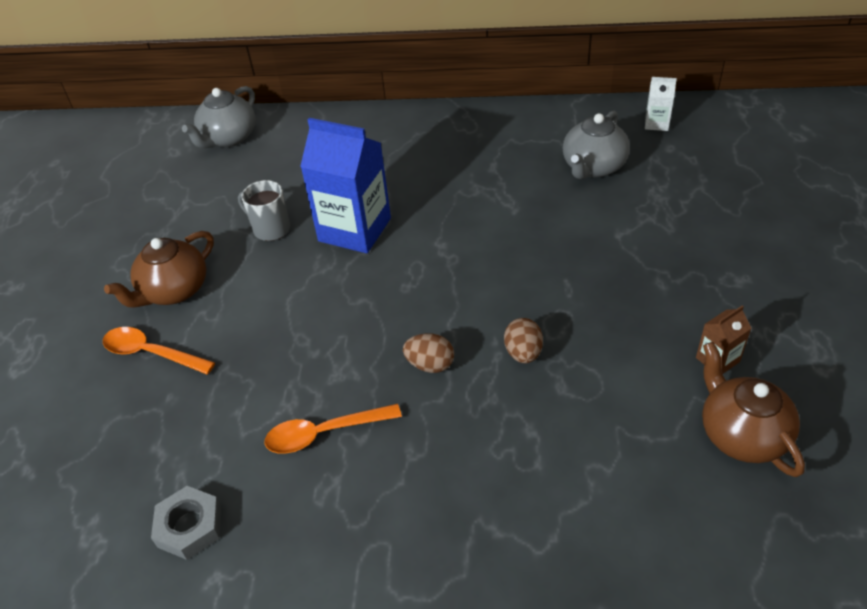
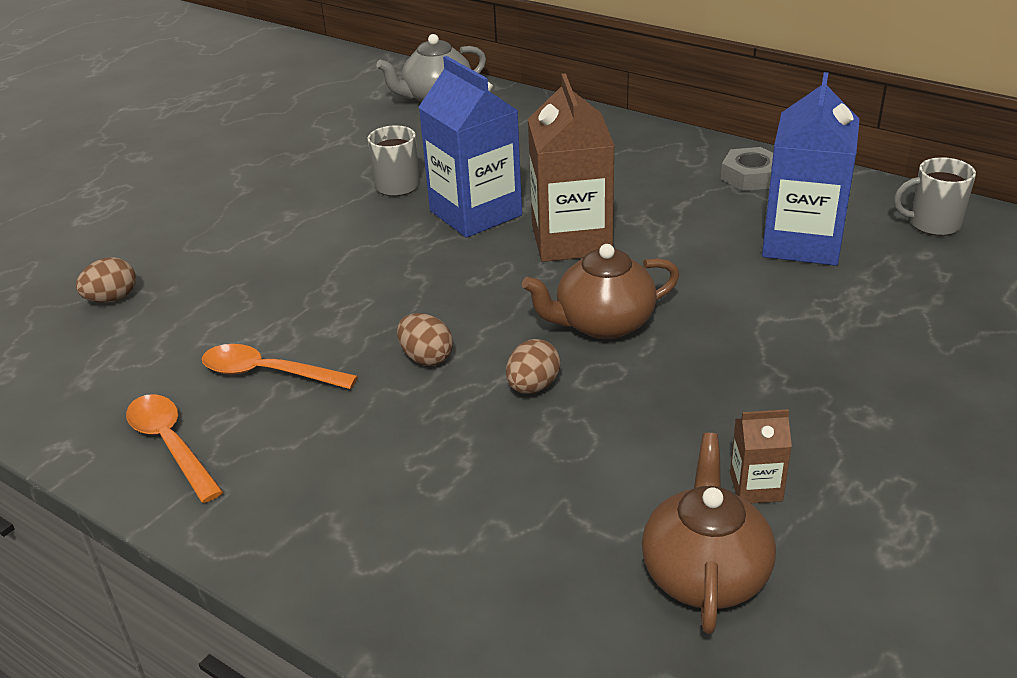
camera: 30 degrees right, 10 degrees down
(125, 430) = (112, 299): none -> brown egg
(151, 353) = (193, 248): orange spoon -> orange spoon (171, 445)
(174, 291) = (261, 206): brown teapot -> brown teapot (603, 324)
(189, 526) = (84, 395): grey nut -> grey nut (751, 176)
(444, 225) = (571, 240): none -> brown carton
(593, 167) = (802, 242): grey teapot -> blue carton
(656, 123) = (933, 224): white carton -> grey mug

